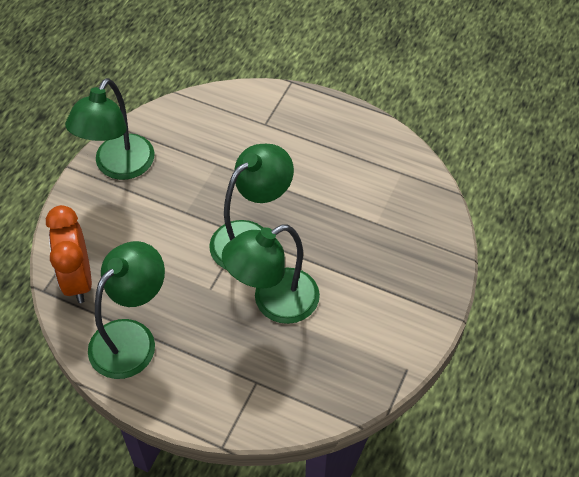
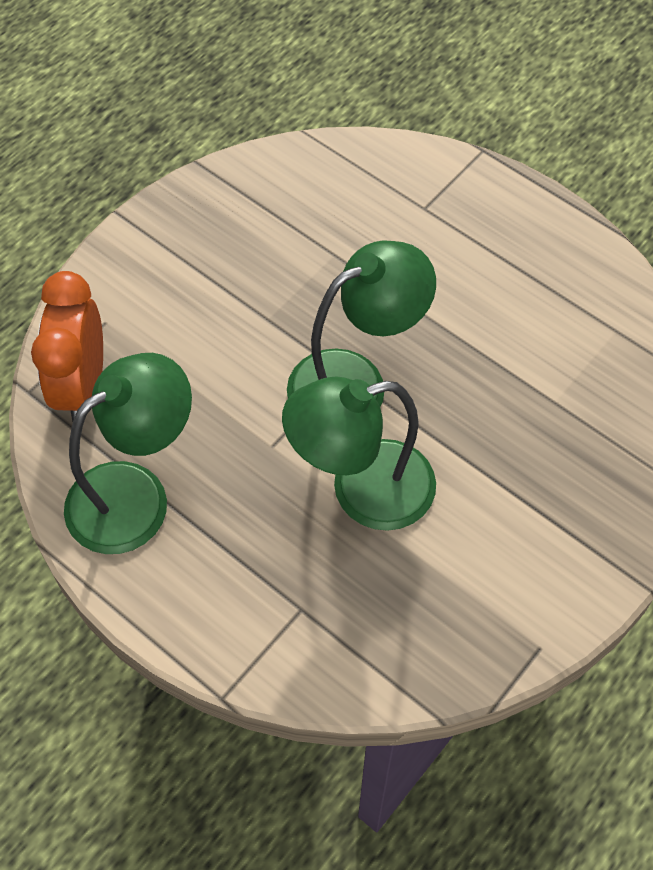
camera: 15 degrees right, 5 degrees up
(119, 167) = (188, 228): green lamp -> none

